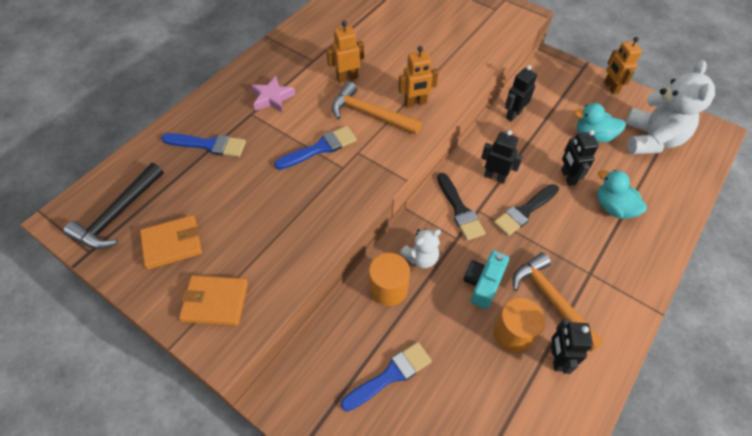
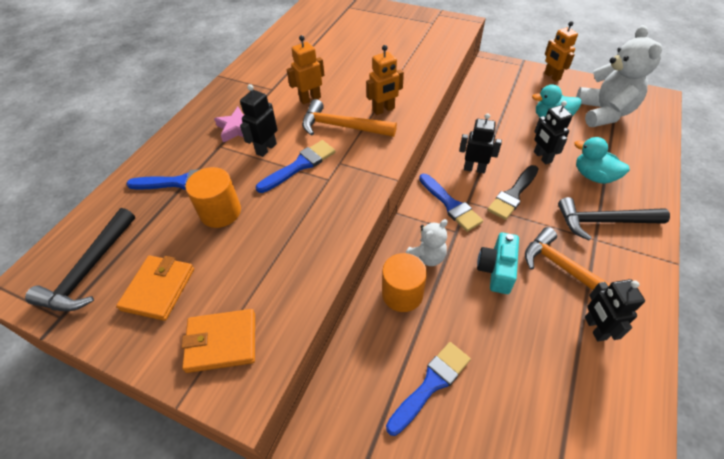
camera: 10 degrees left, 5 degrees down
(172, 244) = (158, 289): orange wallet -> orange wallet turned 45 degrees counterclockwise
(459, 210) = (450, 204): black brush -> blue brush
(513, 114) = (473, 112): black robot -> black robot (266, 149)
(513, 333) = (543, 312): orange cylinder -> orange cylinder (220, 212)
(605, 257) = (603, 221): none -> black hammer

